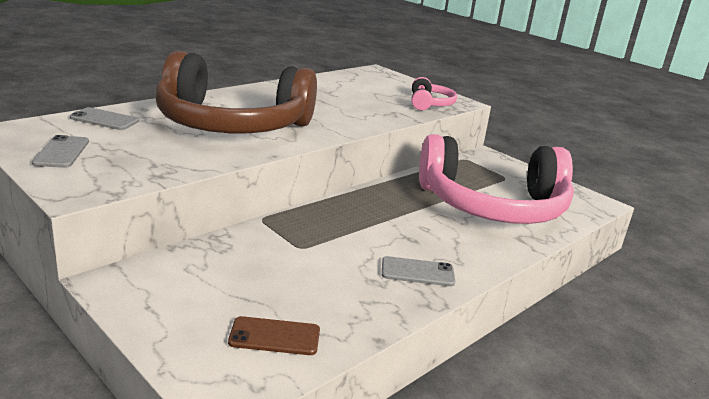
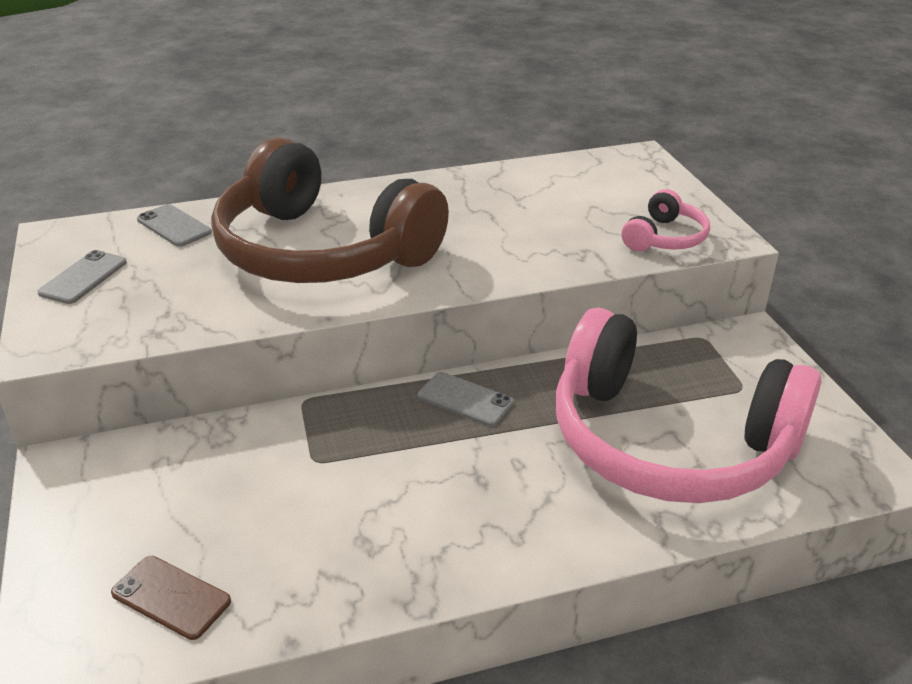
camera: 30 degrees right, 10 degrees up
(417, 272) = (439, 542): grey phone -> grey phone (465, 399)

